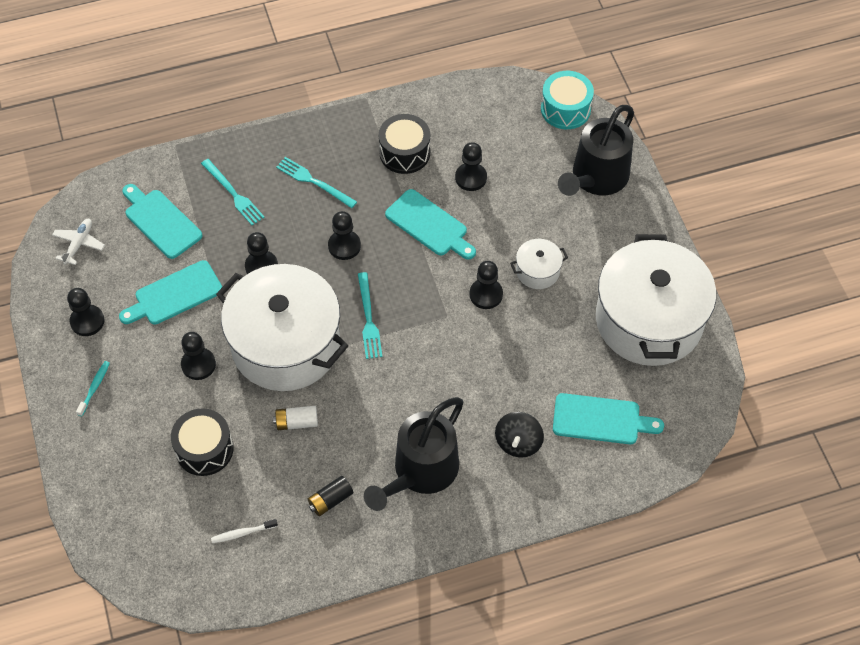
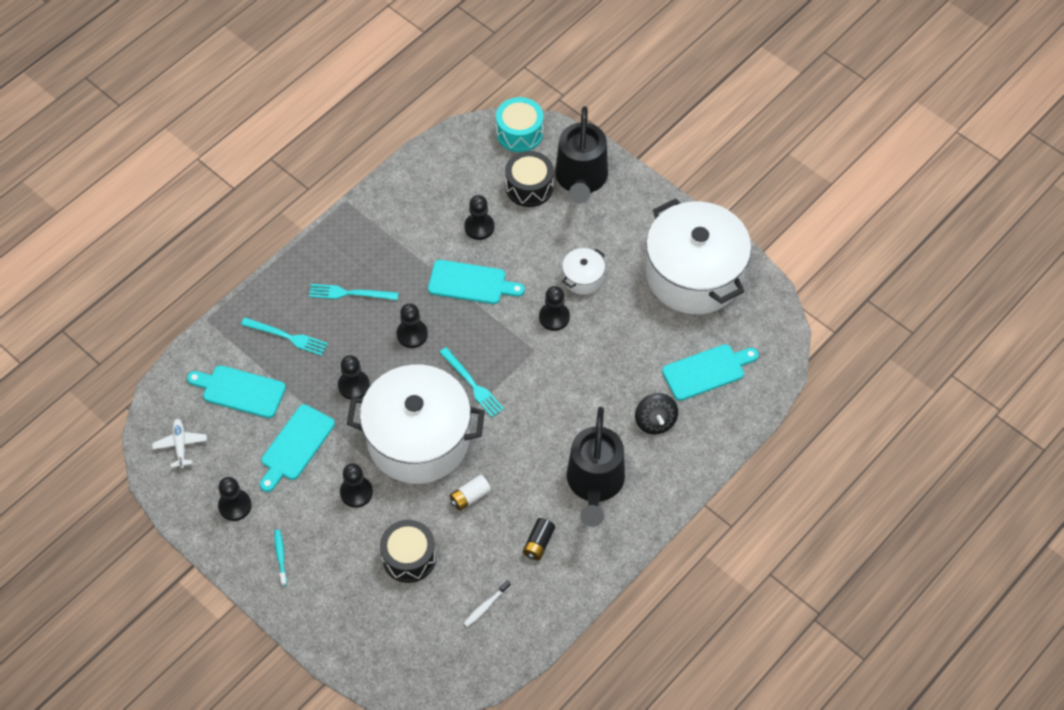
camera: 30 degrees left, 0 degrees up
(404, 153) = (410, 232): black drum -> black drum (529, 187)

